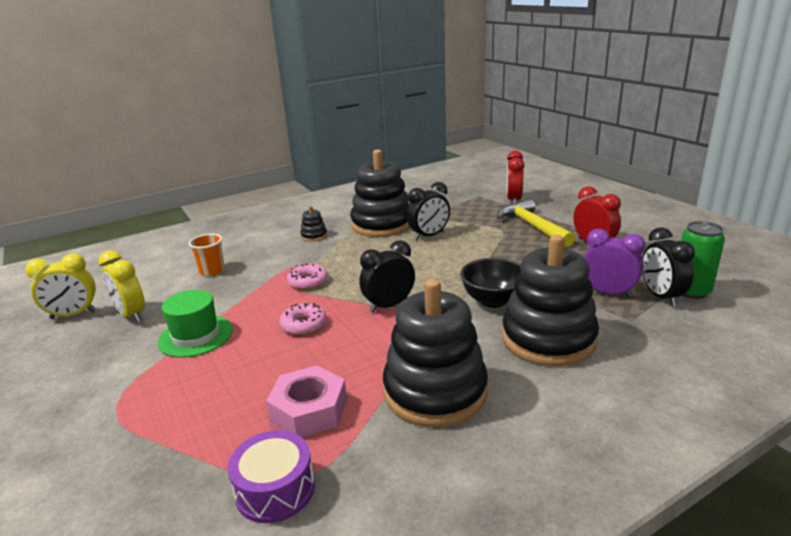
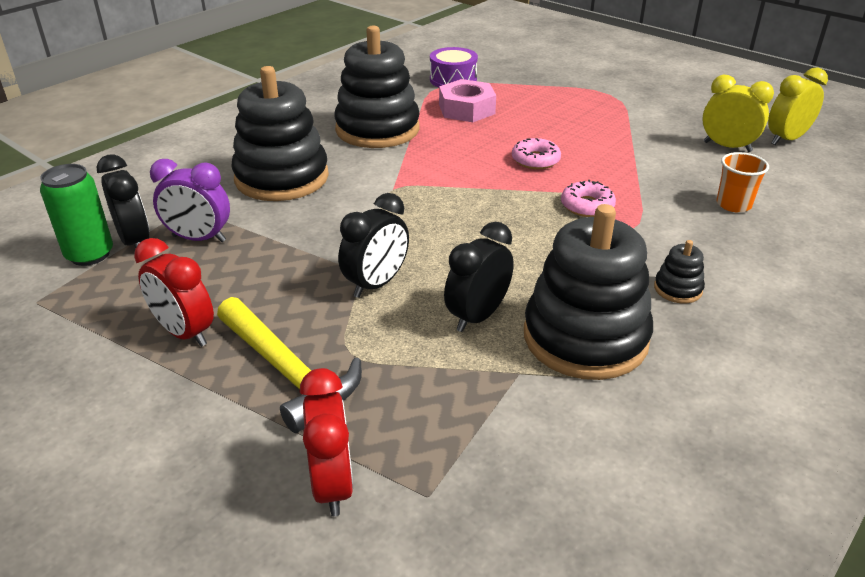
camera: 160 degrees right, 10 degrees up
(196, 336) = (628, 139): green hat -> none
(389, 306) = (461, 189): black clock -> black clock (376, 284)
(493, 300) = (343, 210): black bowl -> none

